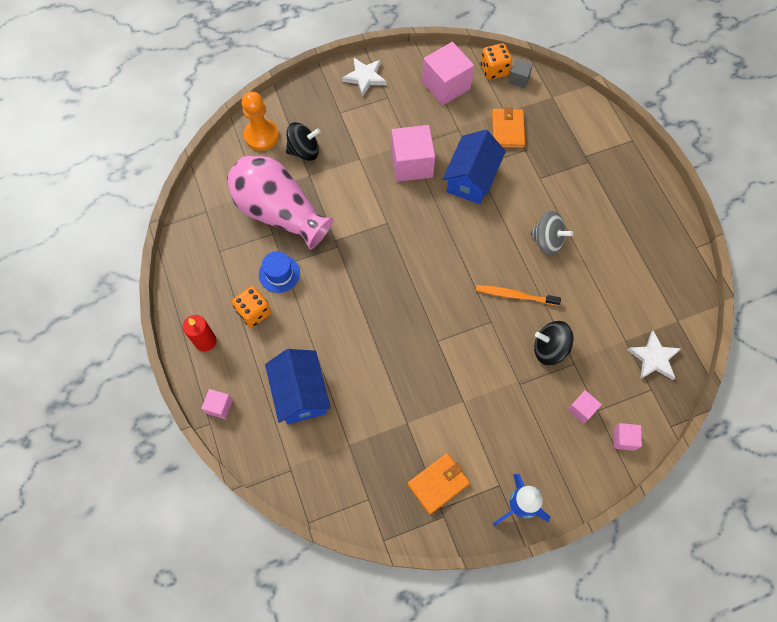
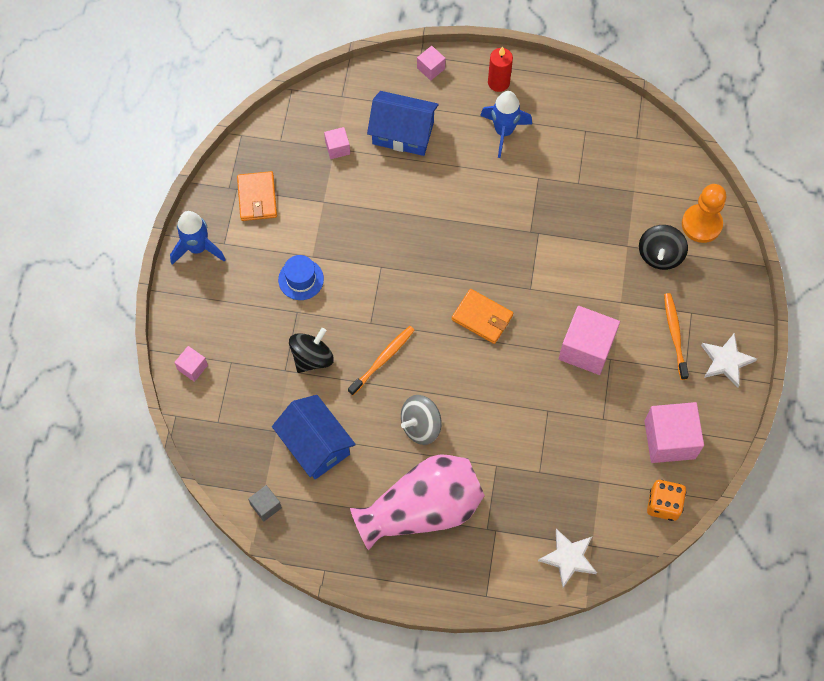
camera: 120 degrees right, 0 degrees up
(254, 312) = (504, 131): orange dice -> blue rocket
(279, 212) = (598, 199): pink vase -> pink vase (422, 509)
(279, 274) = (531, 169): blue hat -> blue hat (301, 279)
(364, 115) = (674, 334): none -> orange toothbrush
(471, 179) = (535, 396): blue house -> blue house (315, 444)
(507, 130) = (575, 469): orange wallet -> orange wallet (482, 318)
(519, 79) = (636, 524): grey cube -> grey cube (266, 506)
(581, 409) = (241, 349): pink cube -> pink cube (337, 148)
(654, 358) = (244, 444): white star -> white star (568, 558)

